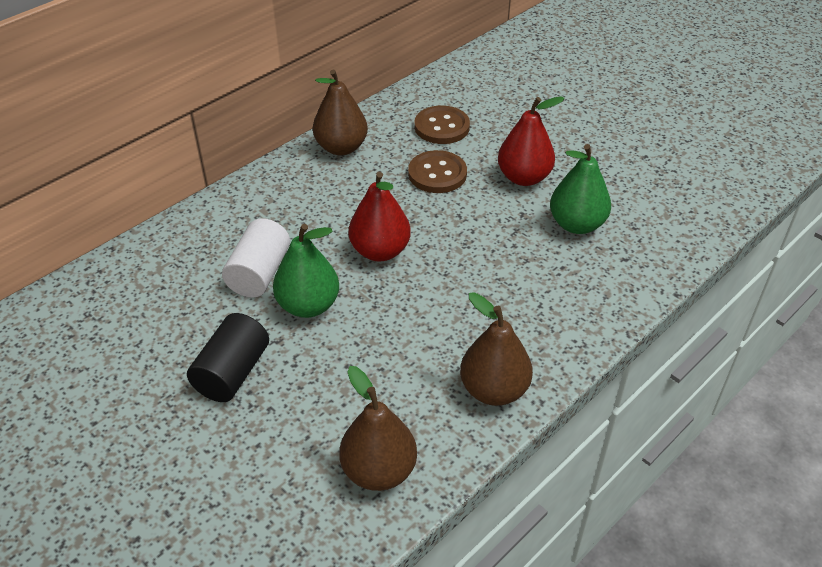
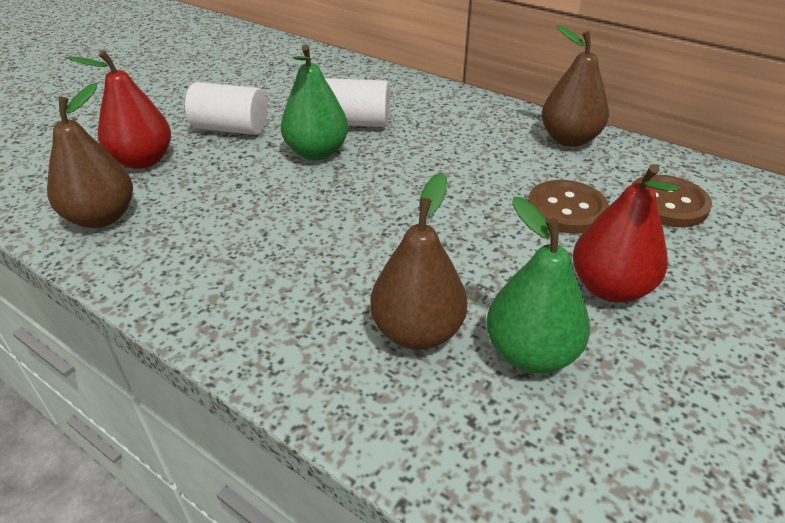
camera: 80 degrees right, 5 degrees down
(232, 373) = (231, 128): black cylinder -> white cylinder
(380, 251) = (408, 183): red pear -> red pear (143, 161)
(494, 390) = (196, 287): brown pear -> brown pear (417, 331)

